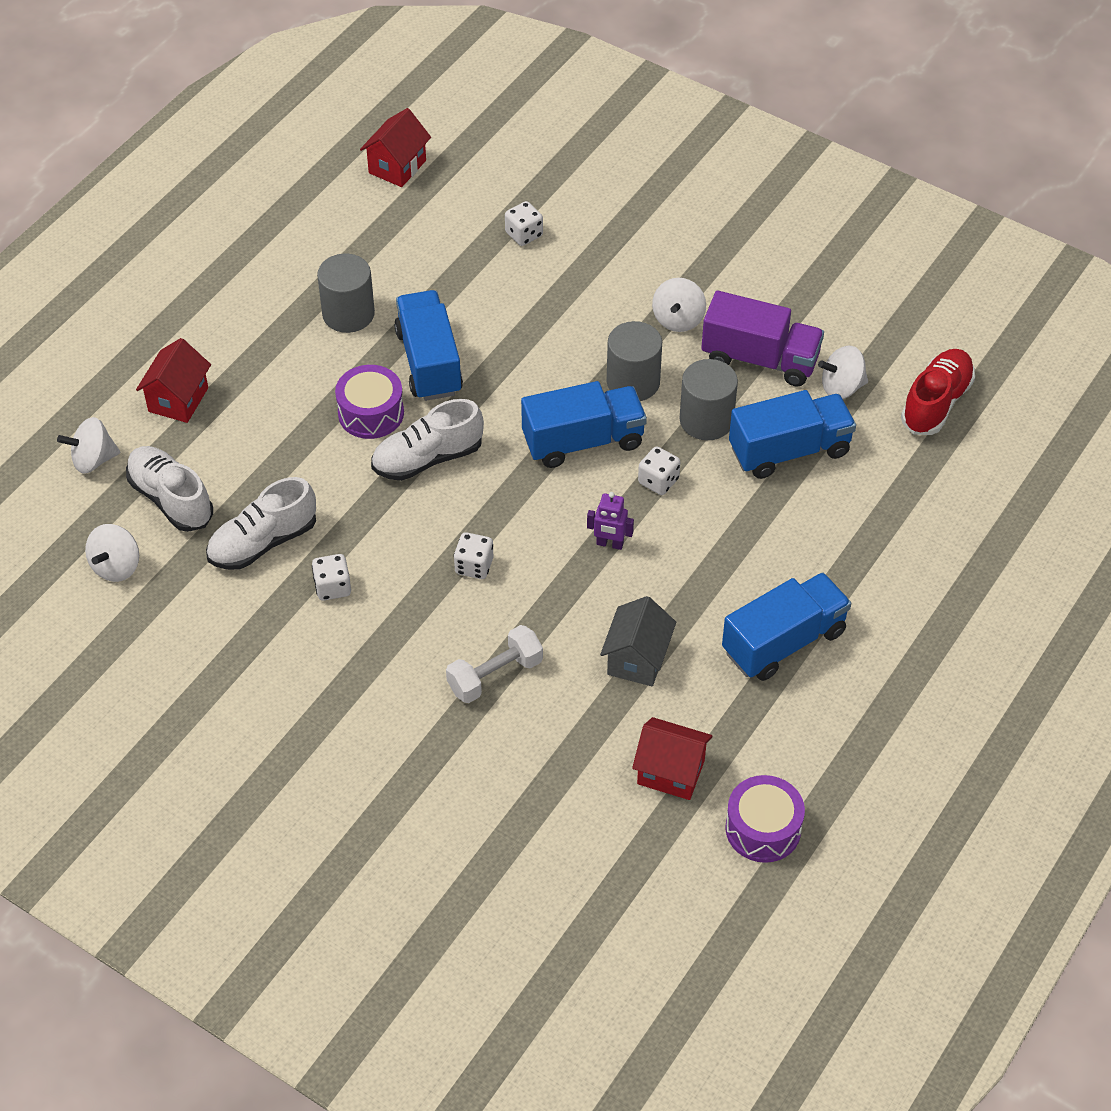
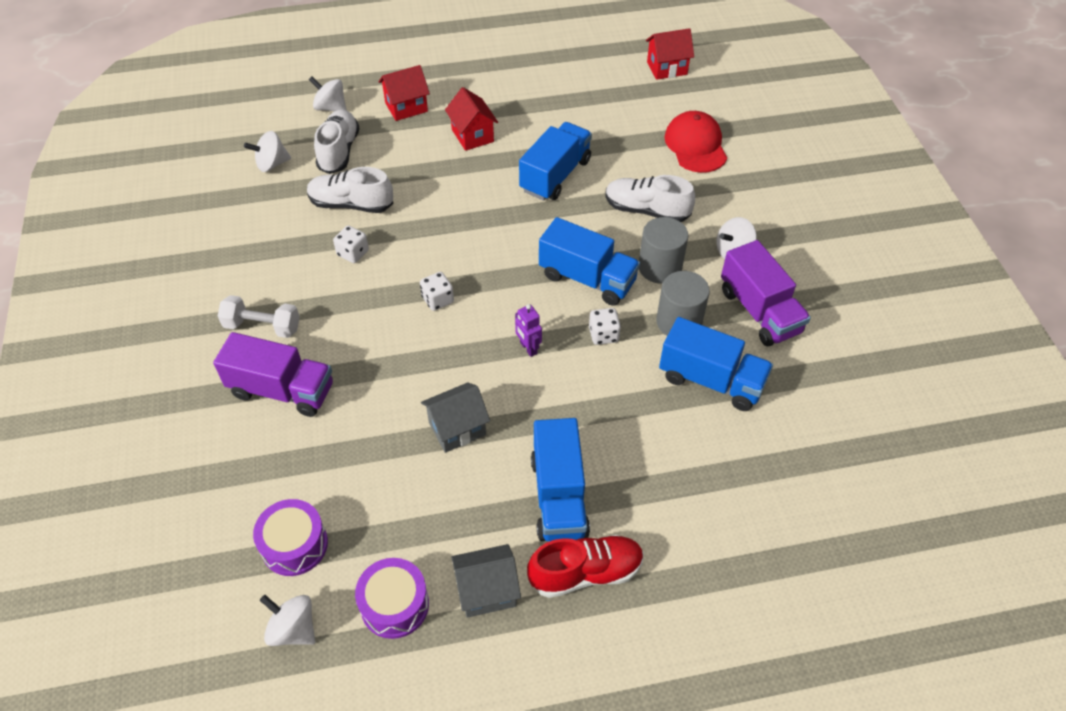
camera: 45 degrees right, 0 degrees up
(348, 314) = (545, 123): grey cylinder -> none
(371, 413) = (490, 180): purple drum -> purple drum (294, 545)
(427, 458) = (489, 224): white shoe -> white shoe (646, 210)
(441, 758) = (282, 390): none -> purple truck
(495, 675) = (369, 369): white dumbbell -> white dumbbell (262, 326)
(524, 234) = (695, 145): white dice -> red cap
(671, 772) = (388, 515): red house -> red house (472, 135)
(783, 642) = (559, 496): blue truck -> blue truck turned 75 degrees clockwise
(817, 757) = (487, 591): none -> grey house
(841, 387) = (796, 368): white spinning top -> white spinning top (293, 629)
(936, 403) = (855, 428): red shoe -> red shoe (585, 572)

